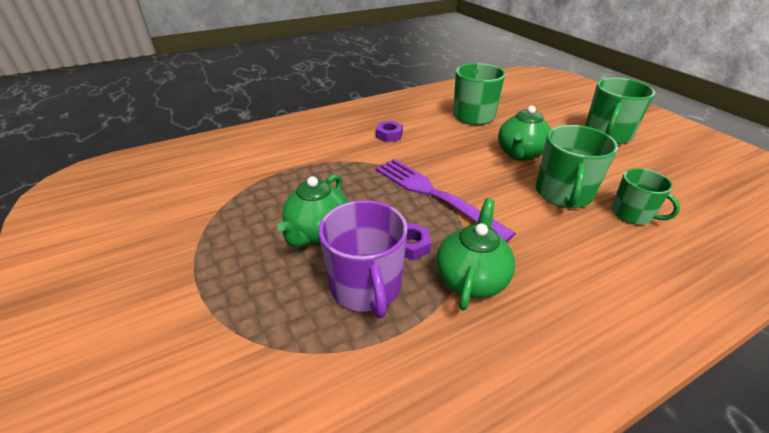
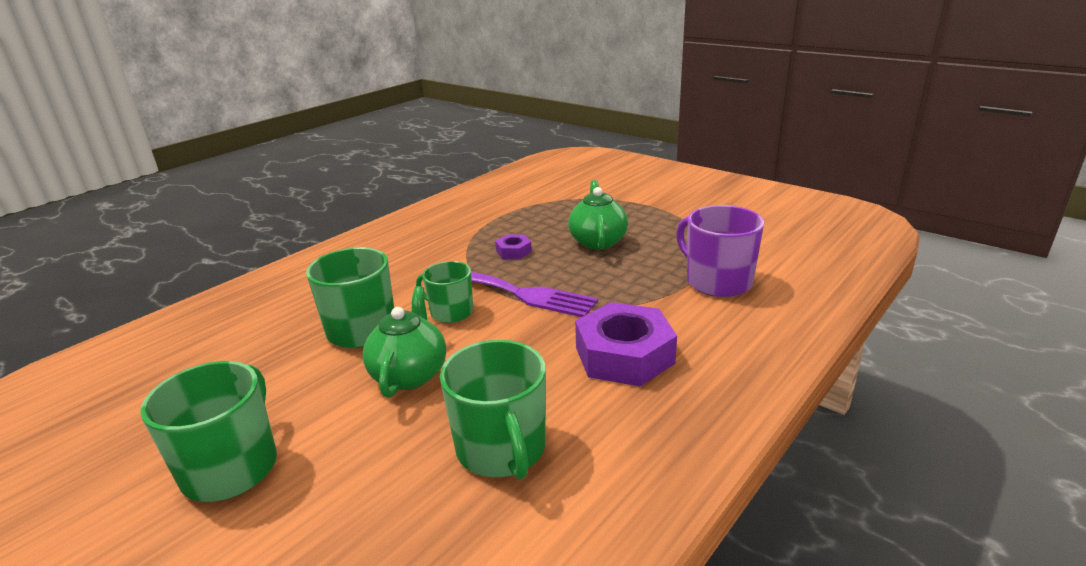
camera: 160 degrees right, 10 degrees down
(366, 286) = (532, 226): purple mug -> purple mug (717, 281)
(389, 135) = (624, 355): purple nut -> purple nut, size x2.12
(471, 279) = (458, 245): green teapot -> none
(632, 214) = (290, 325): green mug -> green mug (450, 312)

